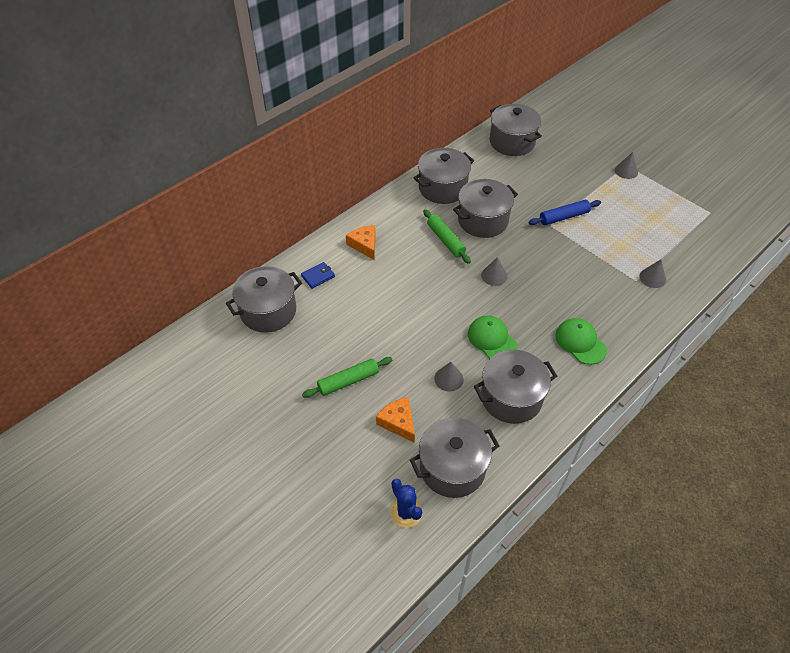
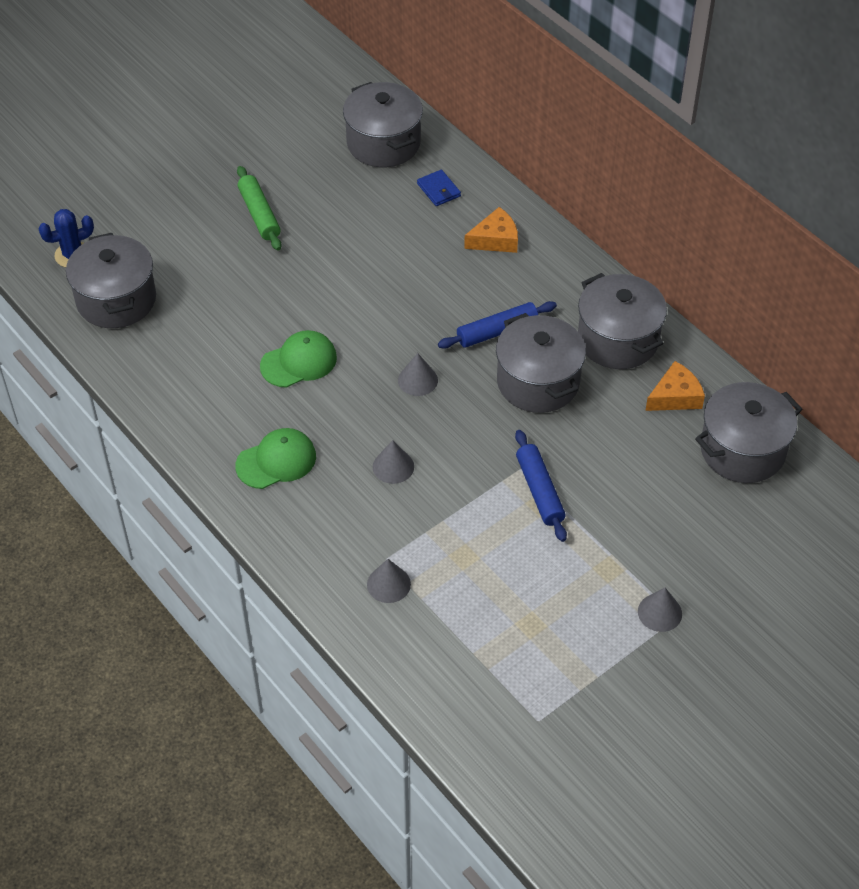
camera: 95 degrees right, 0 degrees up
(398, 422) = (190, 256): orange cheese -> orange cheese (675, 396)
(445, 240) = (497, 331): green rolling pin -> blue rolling pin
(448, 379) = (243, 309): grey cone -> grey cone (393, 466)
(511, 398) = (201, 369): grey pot -> none

